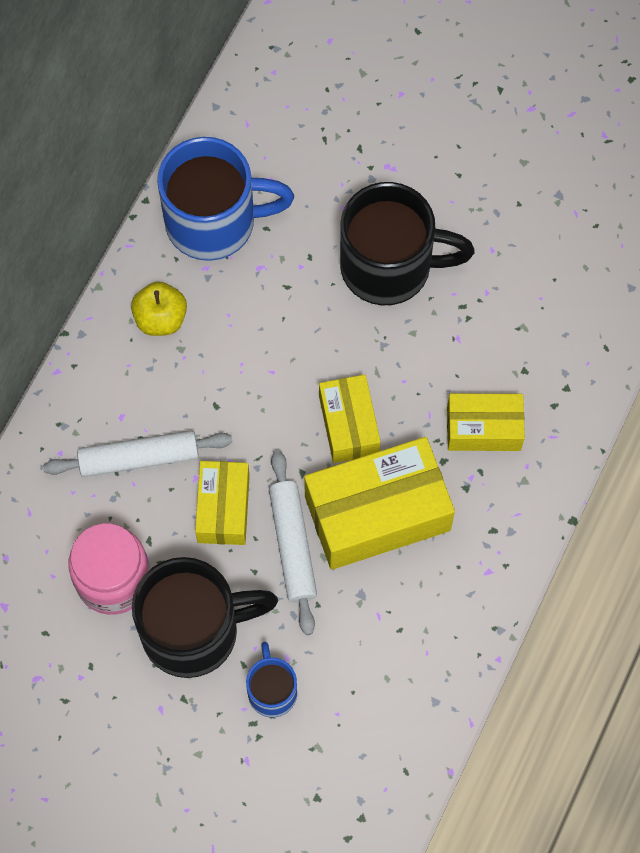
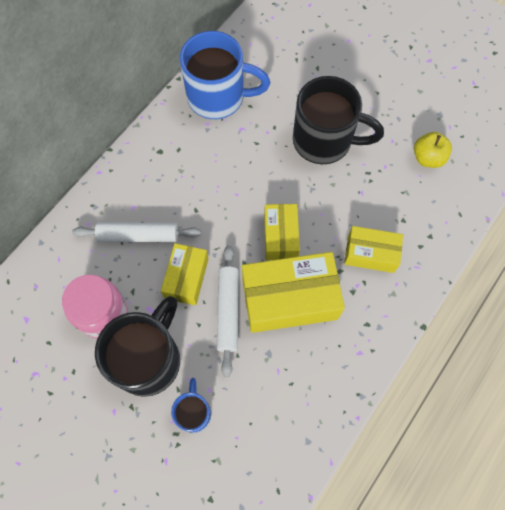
camera: 10 degrees right, 0 degrees up
(160, 318) = (172, 150): yellow apple -> yellow apple (427, 158)
(194, 631) = (149, 359): black mug -> black mug turned 60 degrees counterclockwise

